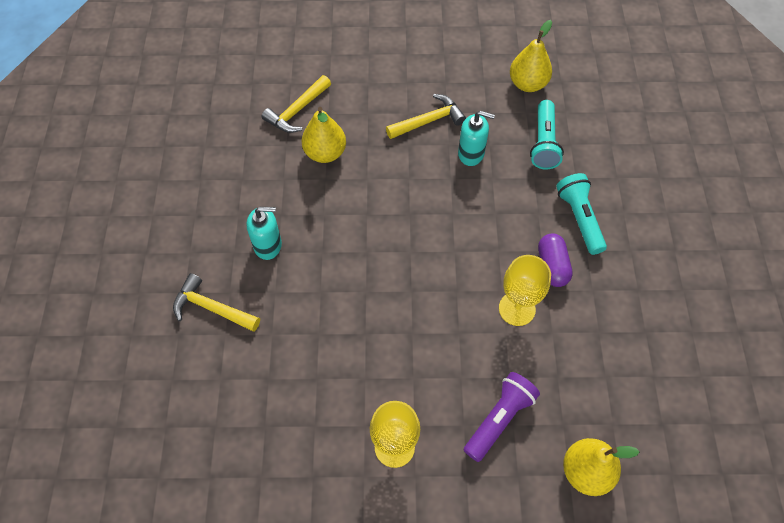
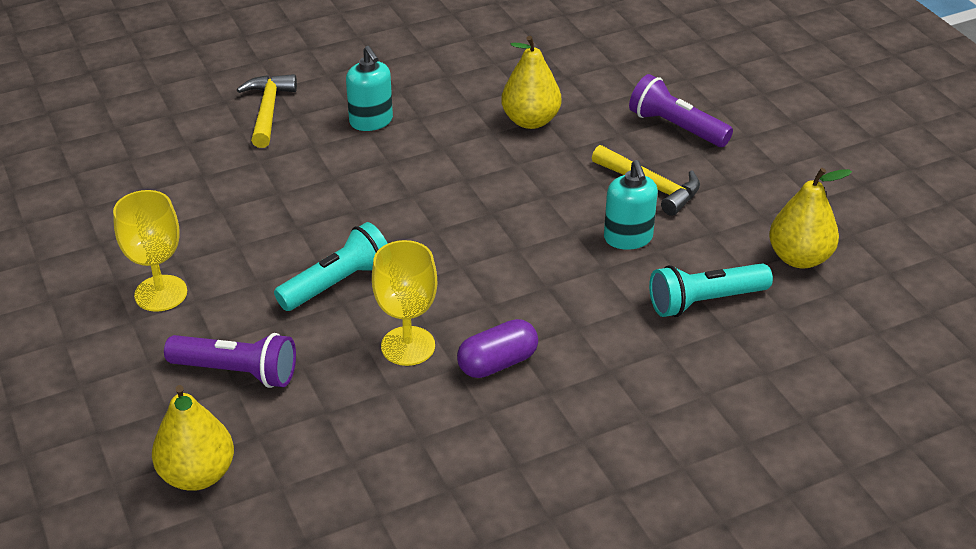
camera: 65 degrees right, 20 degrees down
(297, 111) = (576, 82): yellow hammer -> none
(378, 82) = (675, 127): none -> purple flashlight
(579, 218) = (598, 371): turquoise flashlight -> turquoise flashlight (337, 283)

